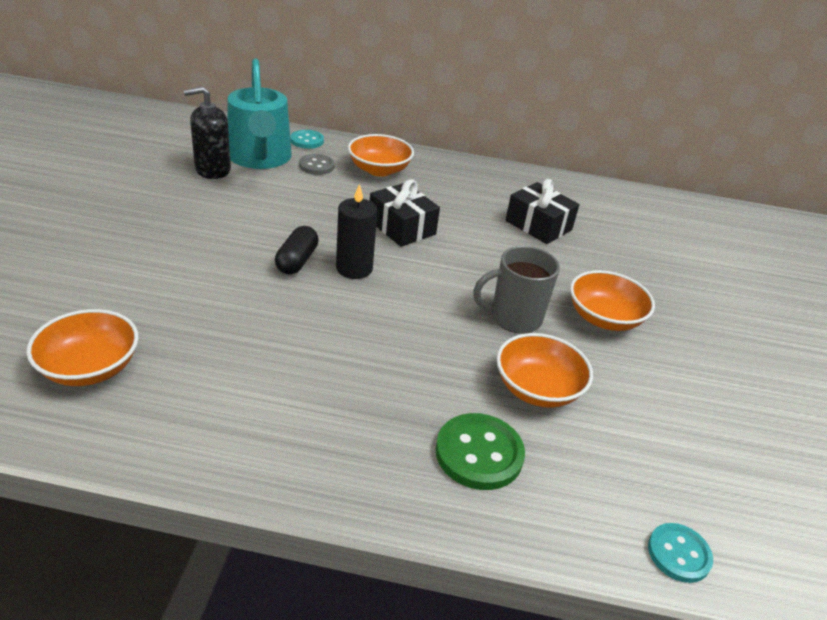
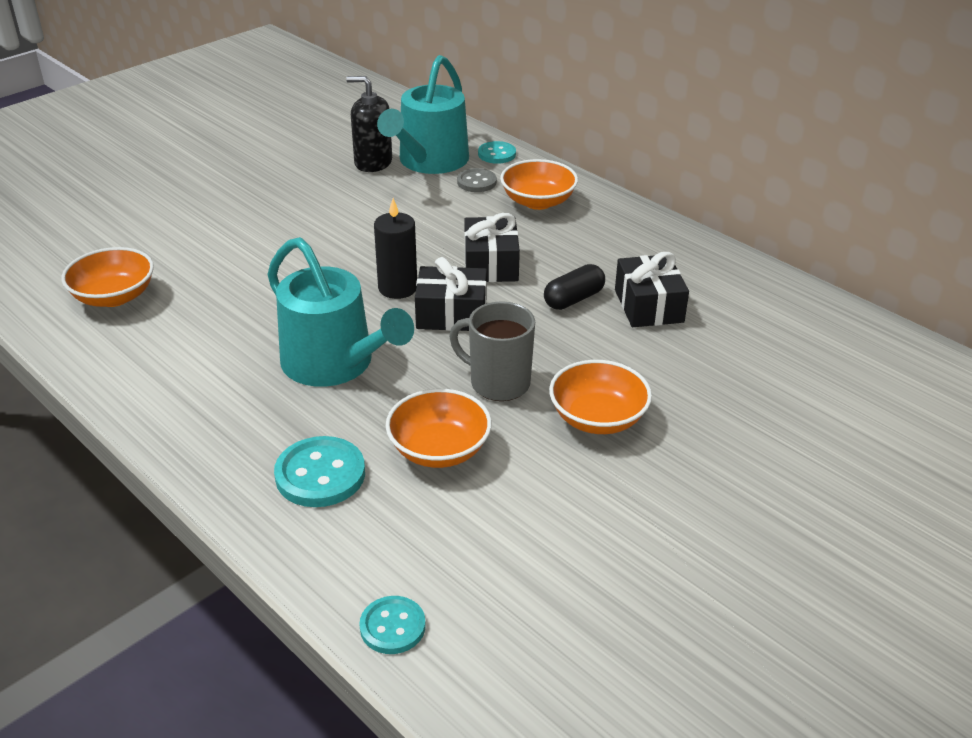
camera: 40 degrees right, 0 degrees up
(297, 261) = (354, 265): black capsule -> black capsule (573, 299)
(378, 351) = (335, 363): none -> turquoise watering can
(419, 276) = (451, 314): none -> black gift
(479, 453) = (320, 474): green button -> turquoise button

